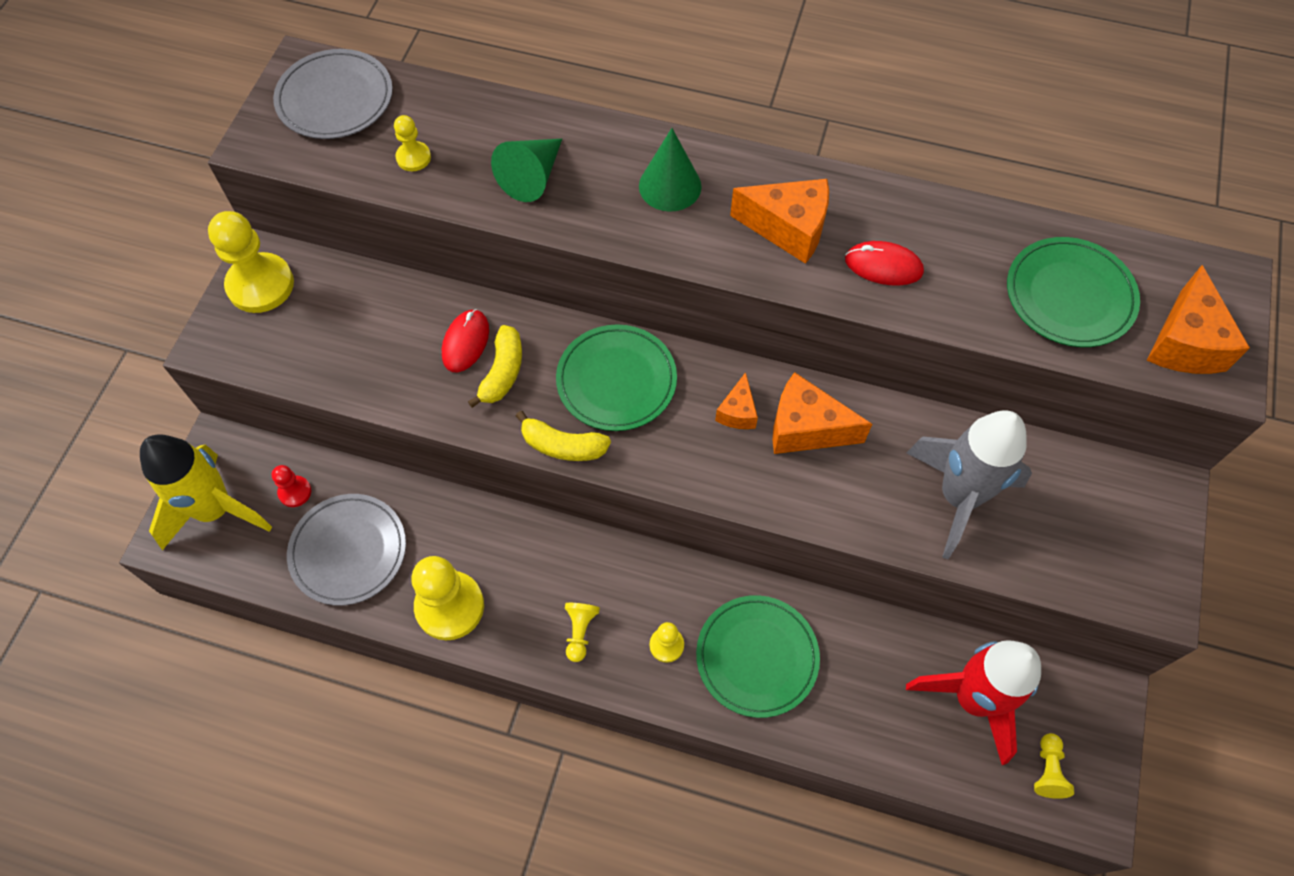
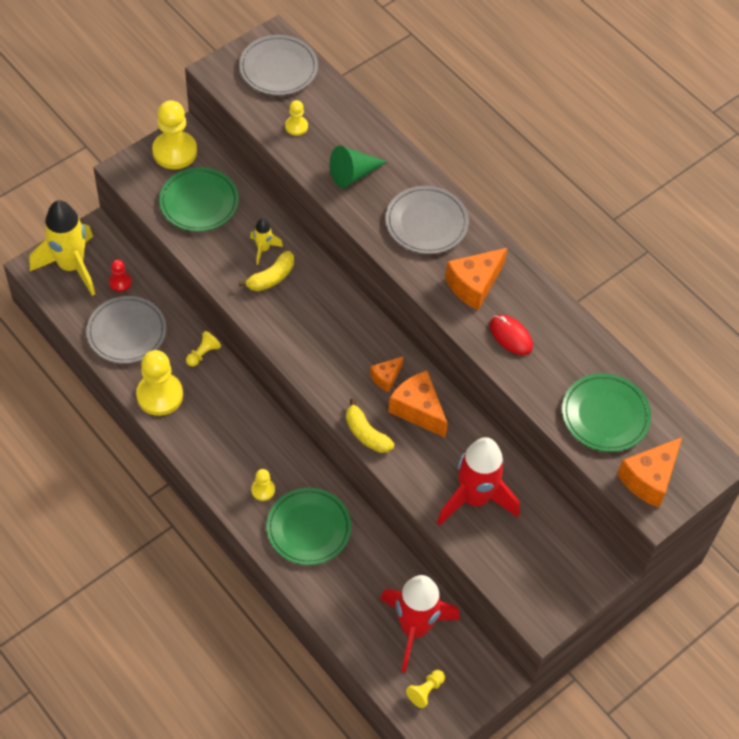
camera: 30 degrees right, 5 degrees down
(465, 342) = (263, 249): red mouse -> yellow rocket
(563, 446) = (274, 337): yellow banana -> yellow banana (366, 434)
(580, 632) = (220, 453): yellow pawn -> yellow pawn (203, 353)
(616, 380) = (331, 320): green plate -> green plate (199, 202)
(670, 186) = (426, 223): green cone -> grey plate
(788, 229) = (474, 285): orange cheese -> orange cheese turned 90 degrees clockwise
(958, 497) = (474, 498): grey rocket -> red rocket

